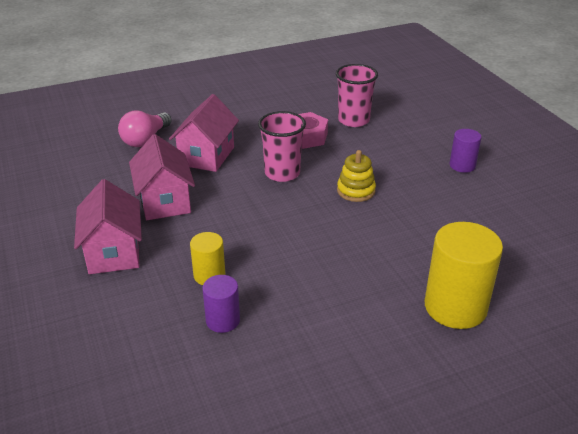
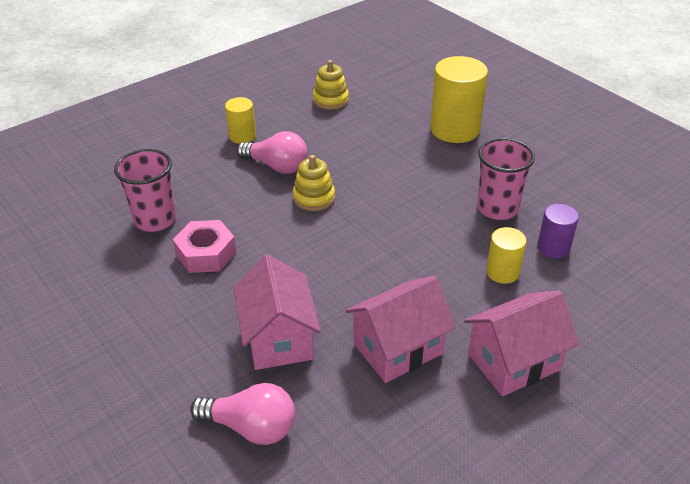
camera: 105 degrees left, 5 degrees up
(207, 156) = (279, 338): pink house -> pink house turned 75 degrees clockwise
(282, 173) = (298, 258): pink cup -> pink cup (497, 208)
(408, 178) = (277, 166): none -> pink light bulb
(462, 165) = (242, 136): purple cylinder -> yellow cylinder
(527, 225) = (330, 100): none -> yellow stacking toy

